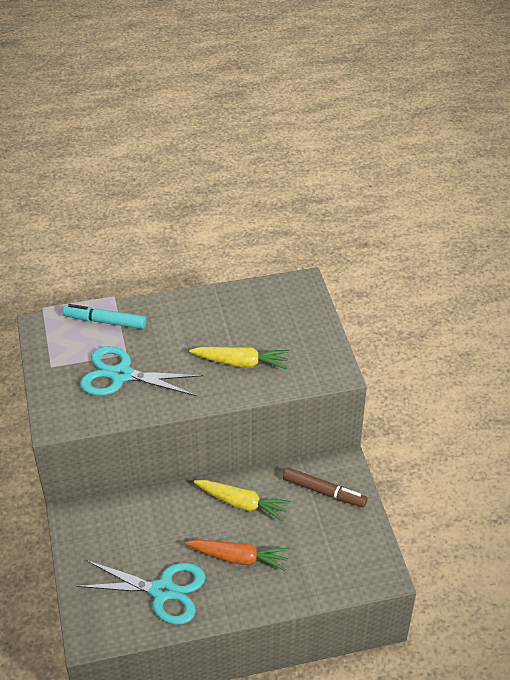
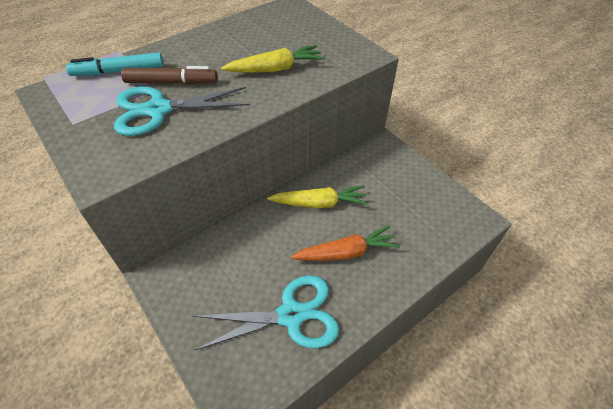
camera: 25 degrees left, 5 degrees up
(324, 492) = (382, 170): brown marker -> brown marker (171, 82)

